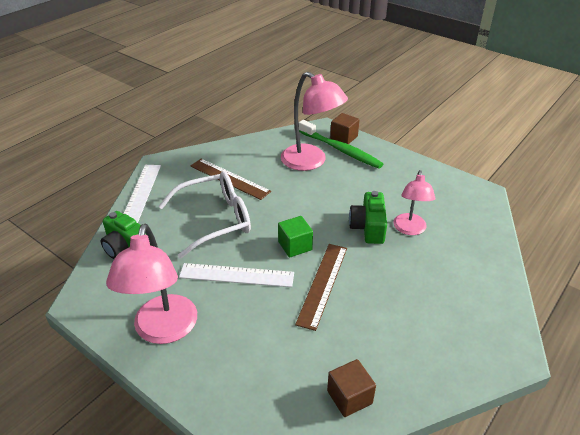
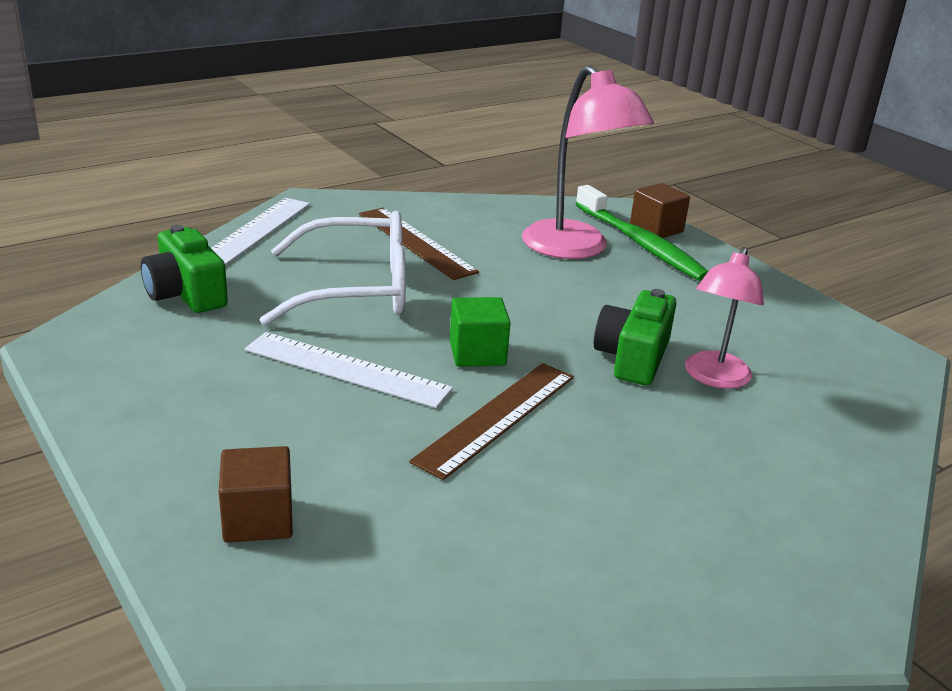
camera: 15 degrees right, 10 degrees down
(163, 330) = (171, 413): pink lamp -> none
(349, 397) = (449, 596): brown cube -> brown cube (258, 519)

